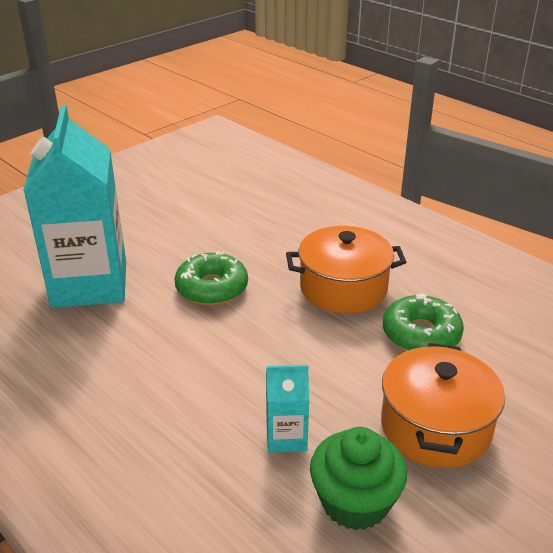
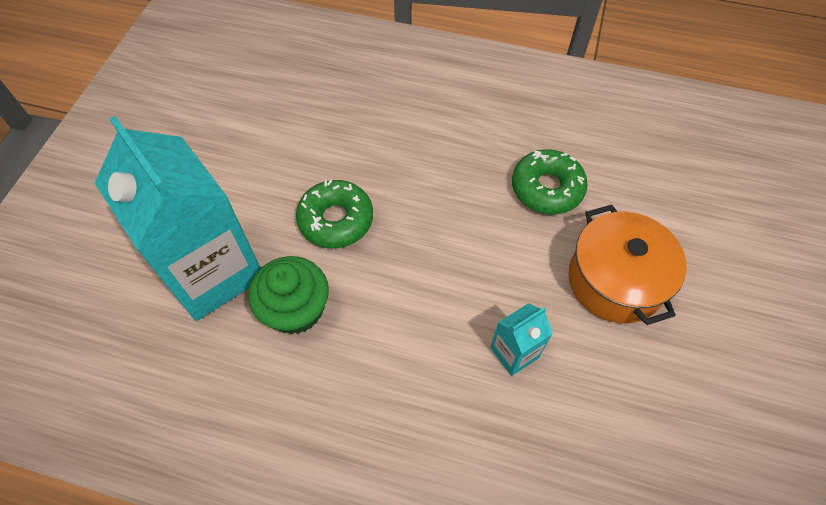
camera: 30 degrees left, 25 degrees up
(343, 288) = (452, 165): orange pot -> none
(355, 502) = (604, 385): green cupcake -> green cupcake (295, 309)

